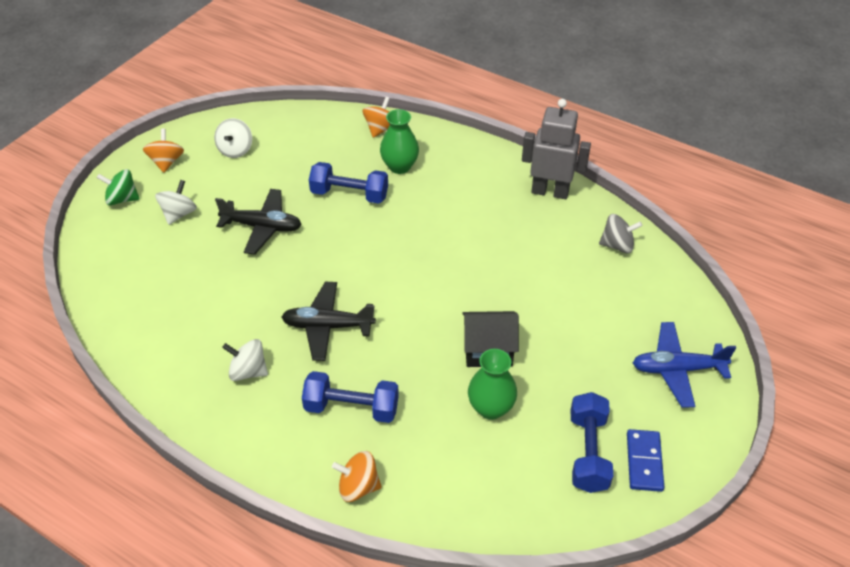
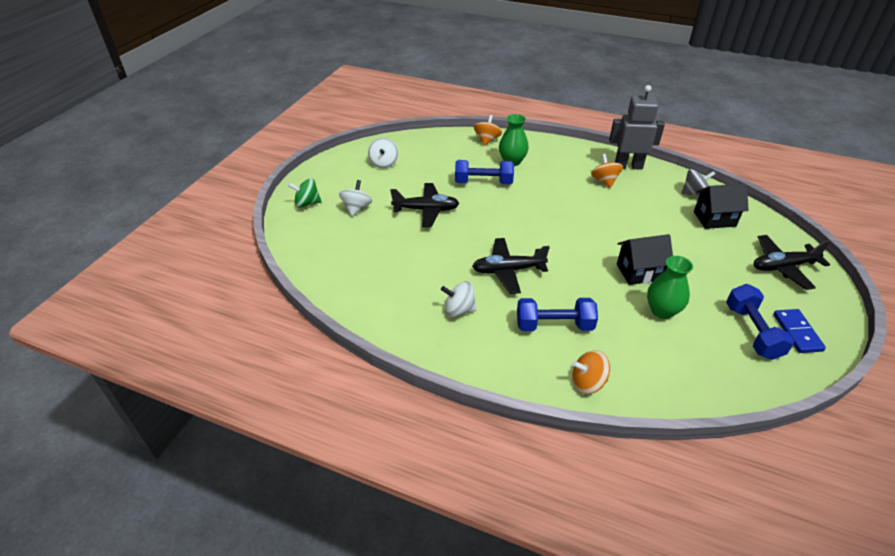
camera: 10 degrees left, 5 degrees down
(166, 162) = (333, 176): orange spinning top -> orange spinning top (604, 181)
(624, 287) = (714, 219): none -> black house
(677, 369) = (783, 267): blue plane -> black plane

